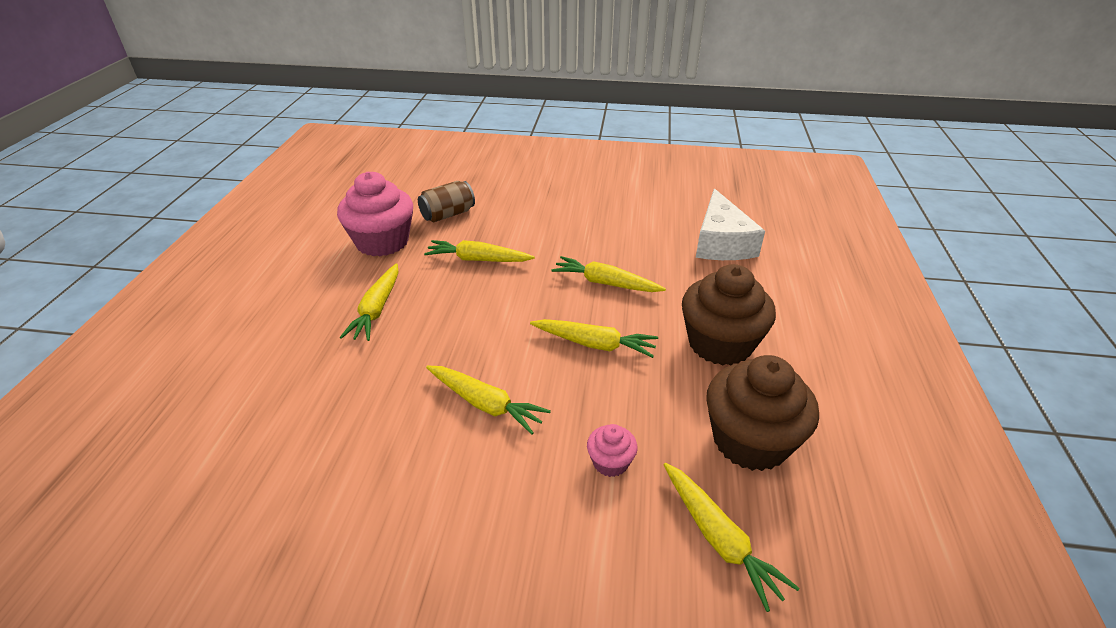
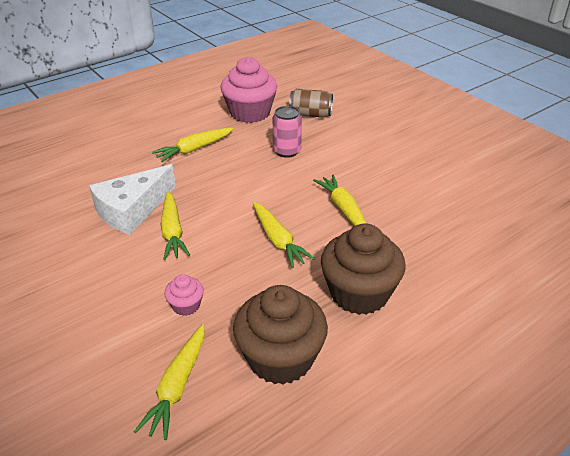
camera: 45 degrees right, 0 degrees up
(478, 260) = (287, 151): yellow carrot -> pink can
(721, 242) = (479, 232): white cheese -> white cheese (132, 210)

